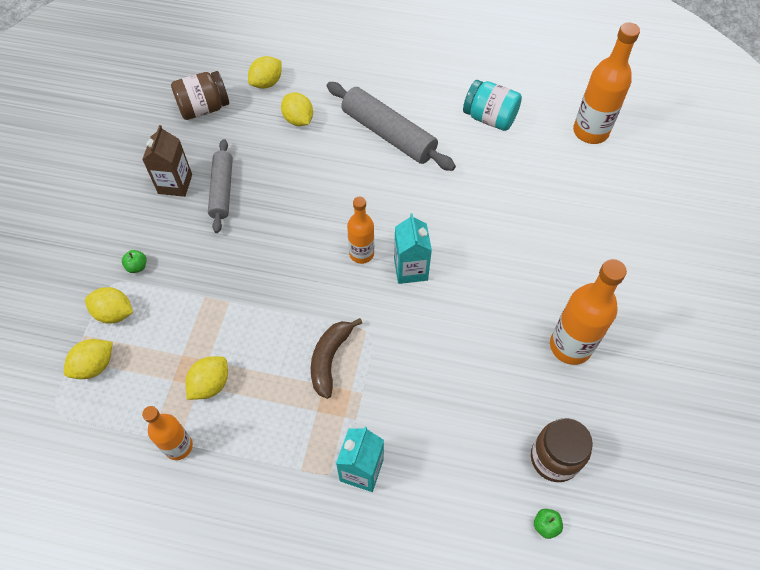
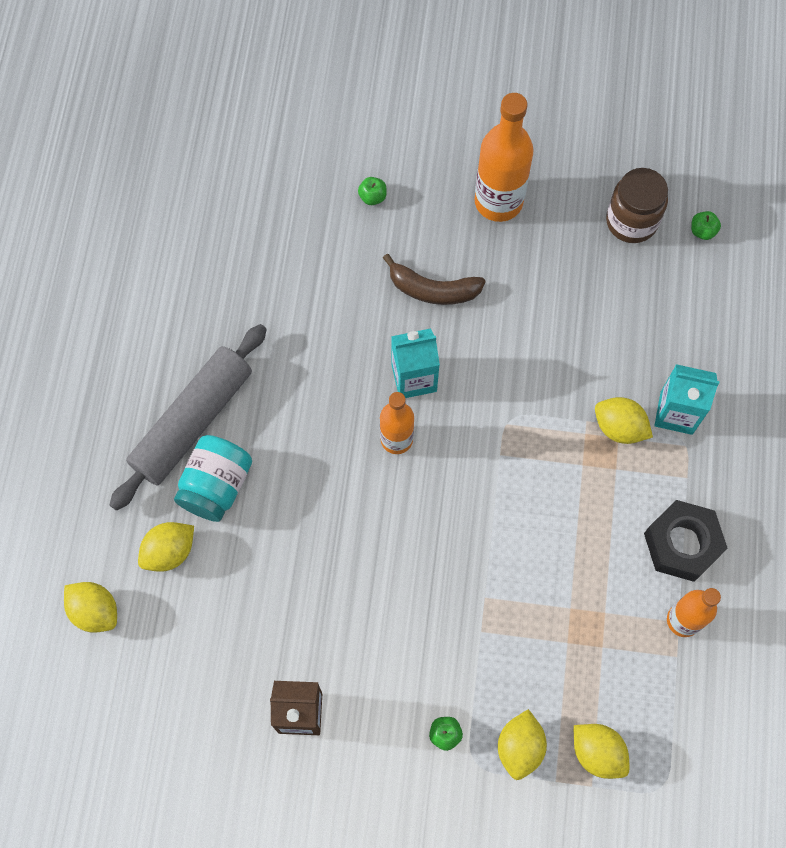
camera: 95 degrees left, 10 degrees up
(204, 108) = (151, 700): brown jar -> none
(210, 384) = (601, 598): yellow lemon -> yellow lemon (619, 427)
(222, 190) = (307, 641): grey rolling pin -> none
(242, 456) = (682, 544): none -> black nut
(330, 359) = (549, 461): brown banana -> brown banana (433, 289)
(489, 118) = (158, 289): turquoise jar -> turquoise jar (216, 486)
(570, 253) = (372, 197): none -> green apple
(590, 132) = (178, 166): orange bottle -> none

